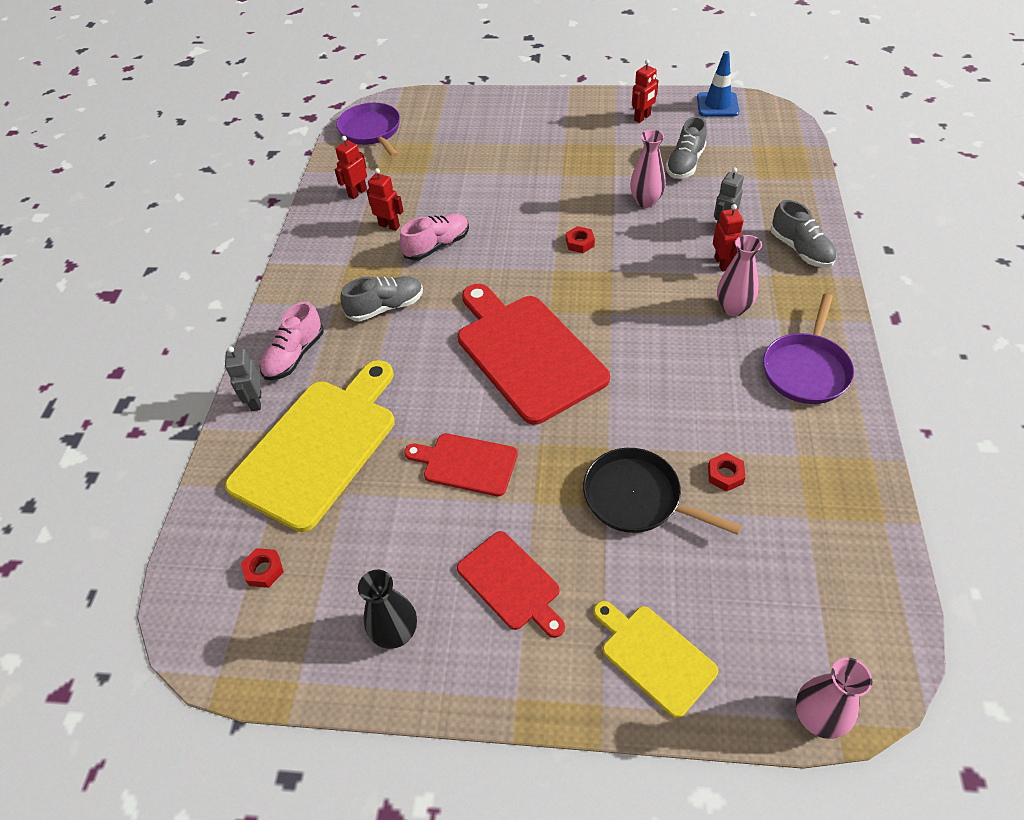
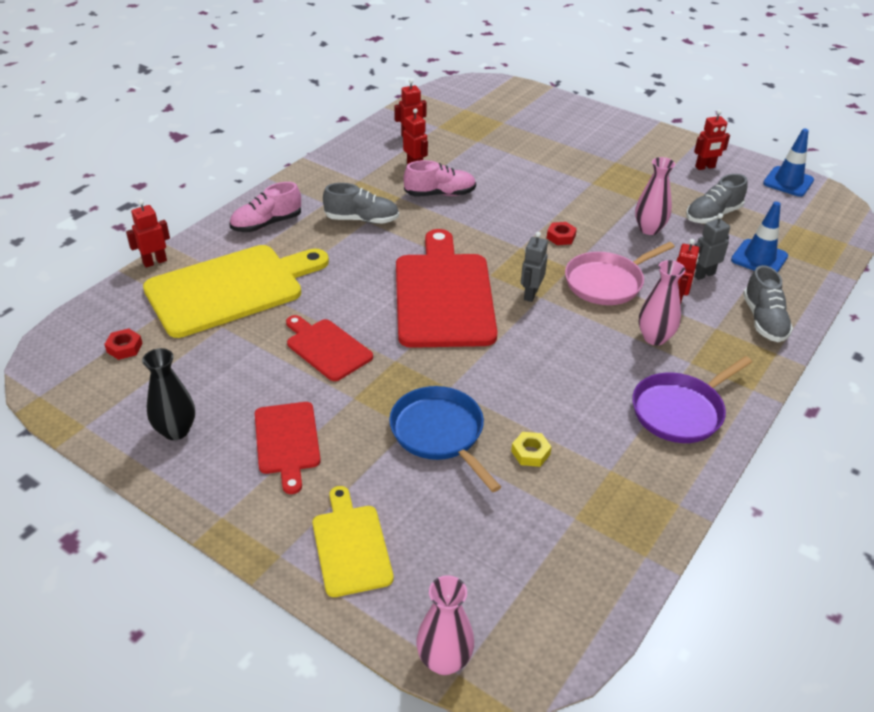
camera: 25 degrees right, 10 degrees down
(212, 455) = (154, 262): none -> red robot
(256, 401) = (214, 241): grey robot -> grey robot (530, 294)
(371, 131) = (460, 98): purple pan -> none
(636, 498) = (439, 433): black pan -> blue pan
(653, 272) = (607, 282): none -> pink pan
(725, 475) = (530, 453): red nut -> yellow nut
(752, 190) = (759, 258): none -> blue traffic cone

